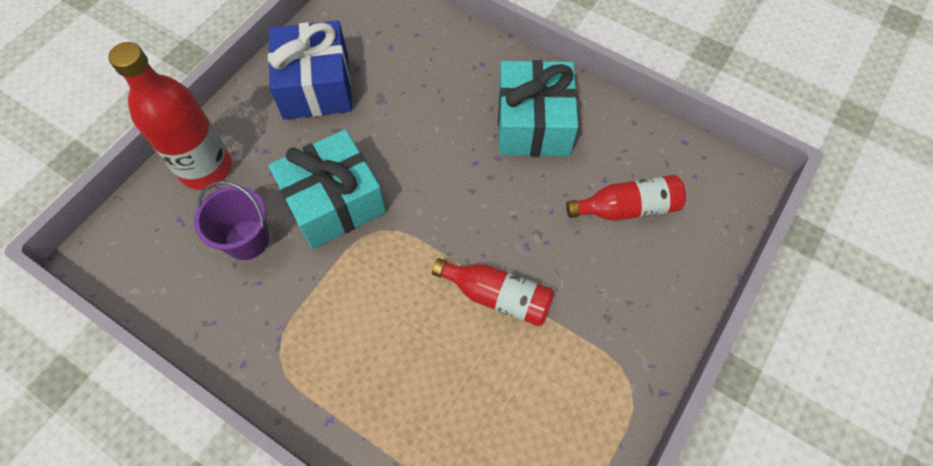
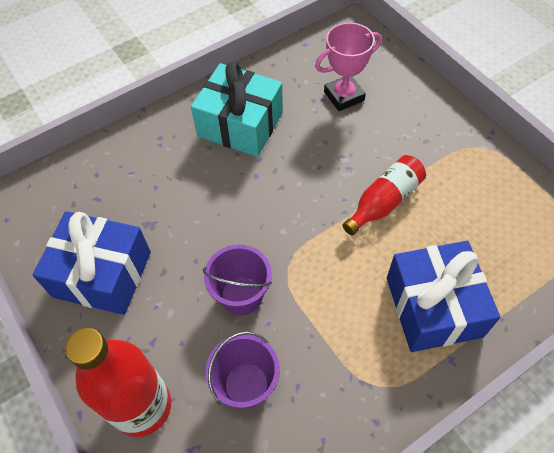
camera: 65 degrees left, 5 degrees down
(334, 202) = (241, 295): turquoise gift -> purple bucket
(384, 385) = (433, 307): none -> blue gift
(627, 208) = (344, 96): red bottle -> pink trophy

